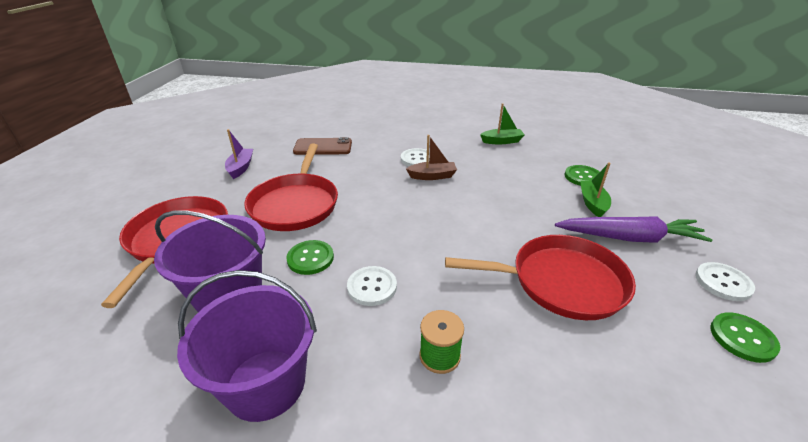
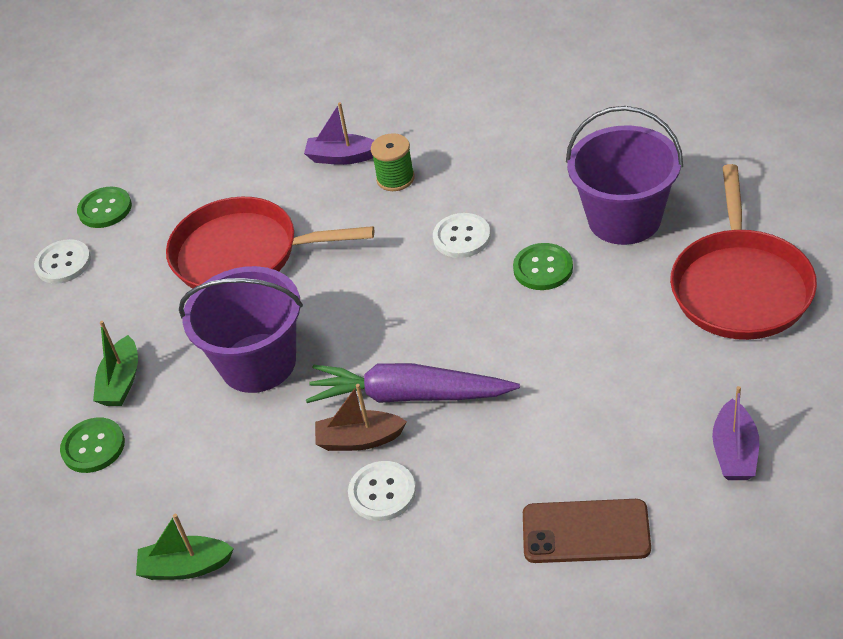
camera: 170 degrees left, 10 degrees up
(265, 384) = (551, 150): purple bucket -> purple bucket (258, 363)
(295, 204) = (593, 360): red pan -> none
(509, 393) = (342, 157): none -> purple boat
(629, 238) = (117, 319): purple carrot -> purple carrot (409, 395)

